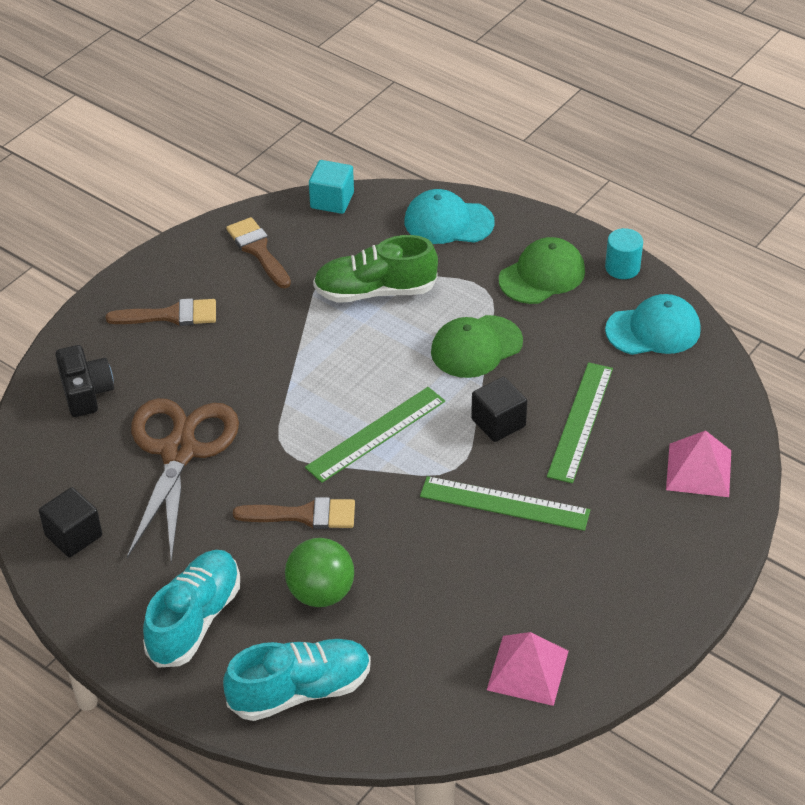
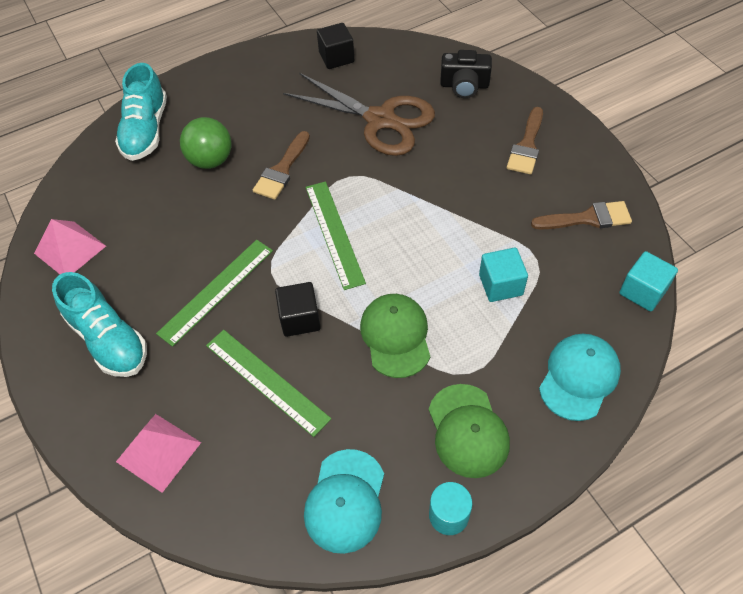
camera: 115 degrees right, 10 degrees up
(195, 620) = (233, 96): turquoise shoe -> turquoise shoe (108, 339)
(375, 291) = (500, 285): green shoe -> turquoise cube

